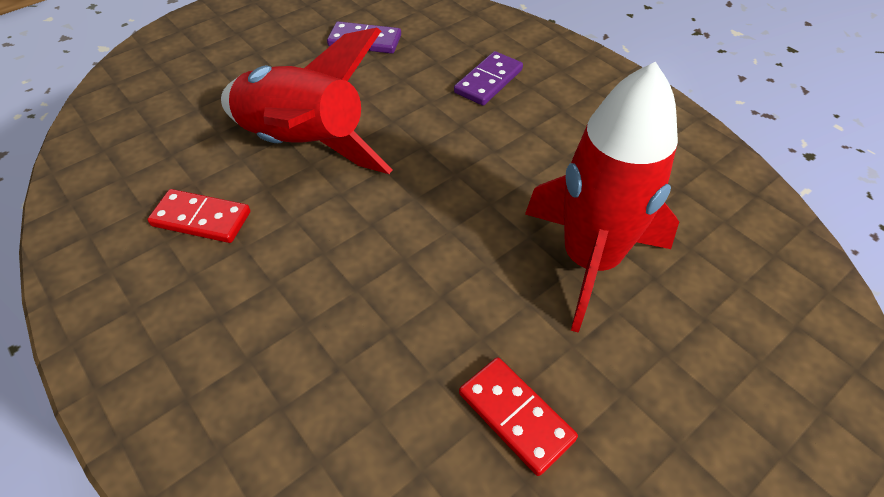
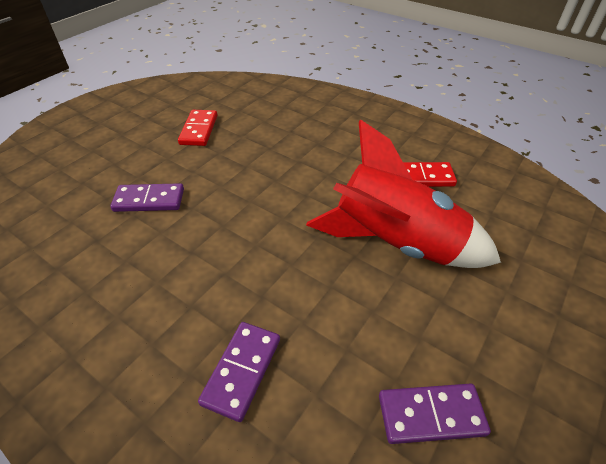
camera: 165 degrees right, 5 degrees down
(516, 416) = (199, 130): red domino -> red domino turned 60 degrees clockwise
(590, 260) = (149, 200): red rocket -> purple domino

